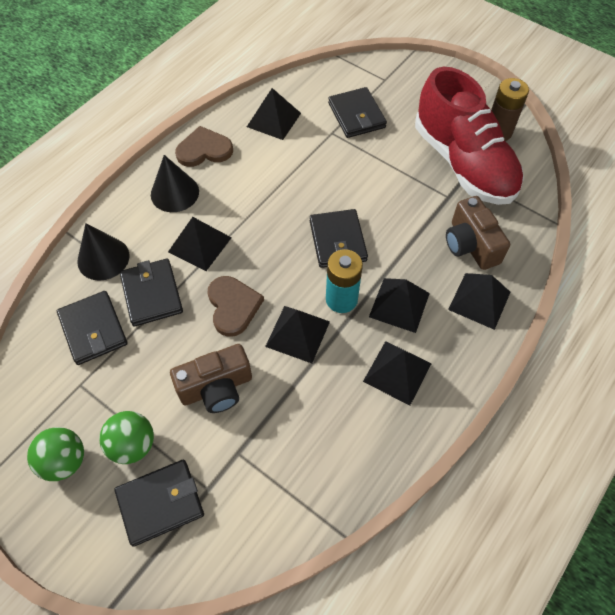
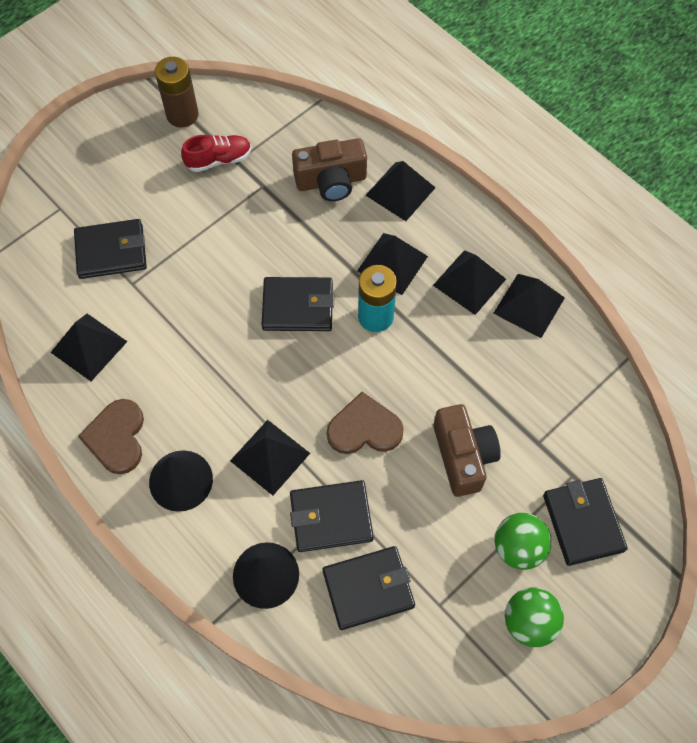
camera: 80 degrees left, 5 degrees up
(297, 333) = (410, 366): black pyramid -> black pyramid (529, 305)
(463, 163) = (218, 160): red shoe -> red shoe, size x0.41

